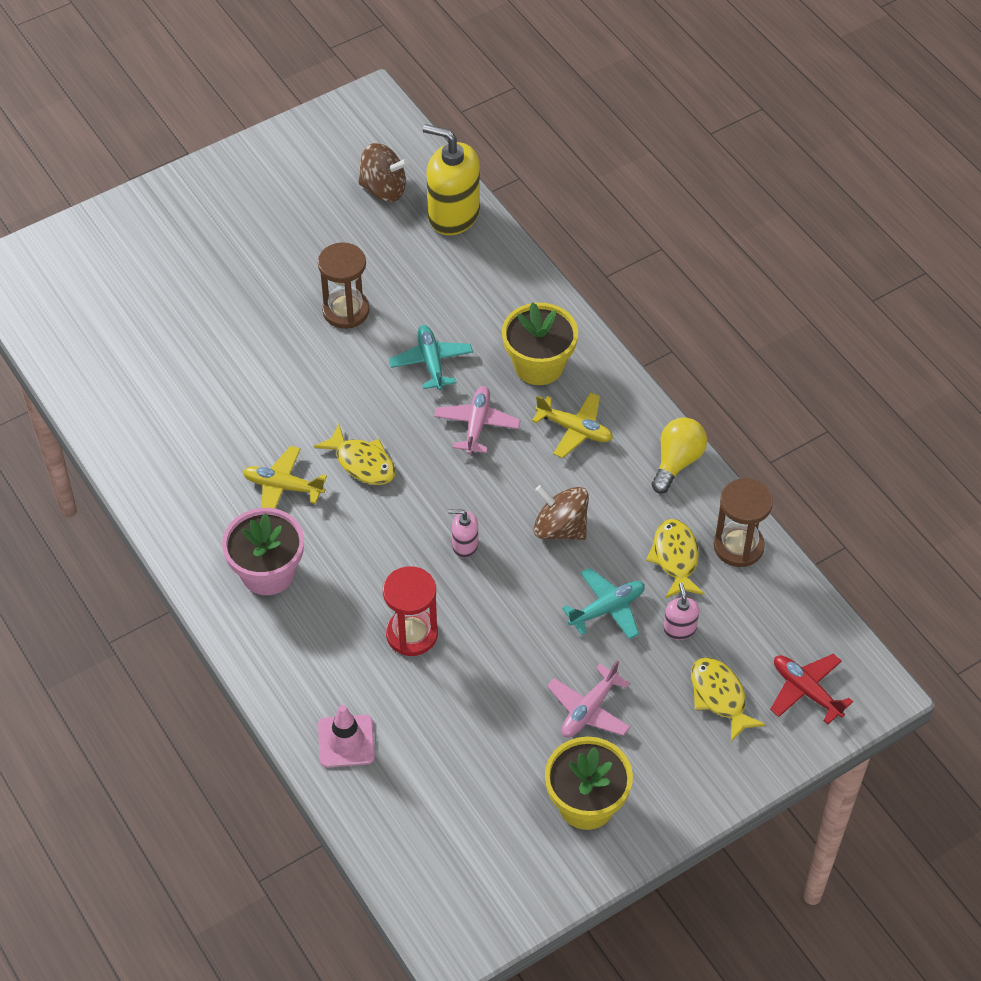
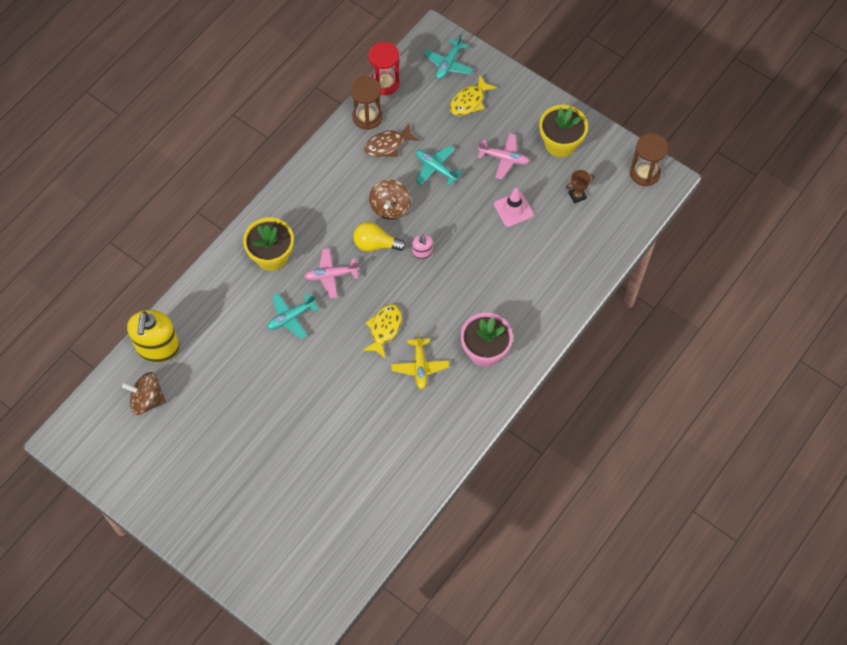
camera: 110 degrees left, 10 degrees up
(346, 311) = (265, 383): brown hourglass -> brown hourglass (644, 173)
(346, 741) = (576, 268): pink traffic cone -> pink traffic cone (513, 209)
(383, 189) = (147, 400): brown spinning top -> brown spinning top turned 75 degrees counterclockwise
(412, 634) = (494, 259): red hourglass -> red hourglass (385, 83)
(476, 792) = (577, 195): none -> brown trophy
(575, 429) = (315, 221): yellow plane -> none
(675, 558) = (388, 145): yellow fish -> brown fish
(677, 462) = (319, 162): yellow light bulb -> yellow light bulb (375, 244)
(679, 629) = (434, 130): pink soap dispenser -> none
(806, 691) = (448, 64): red plane -> turquoise plane

